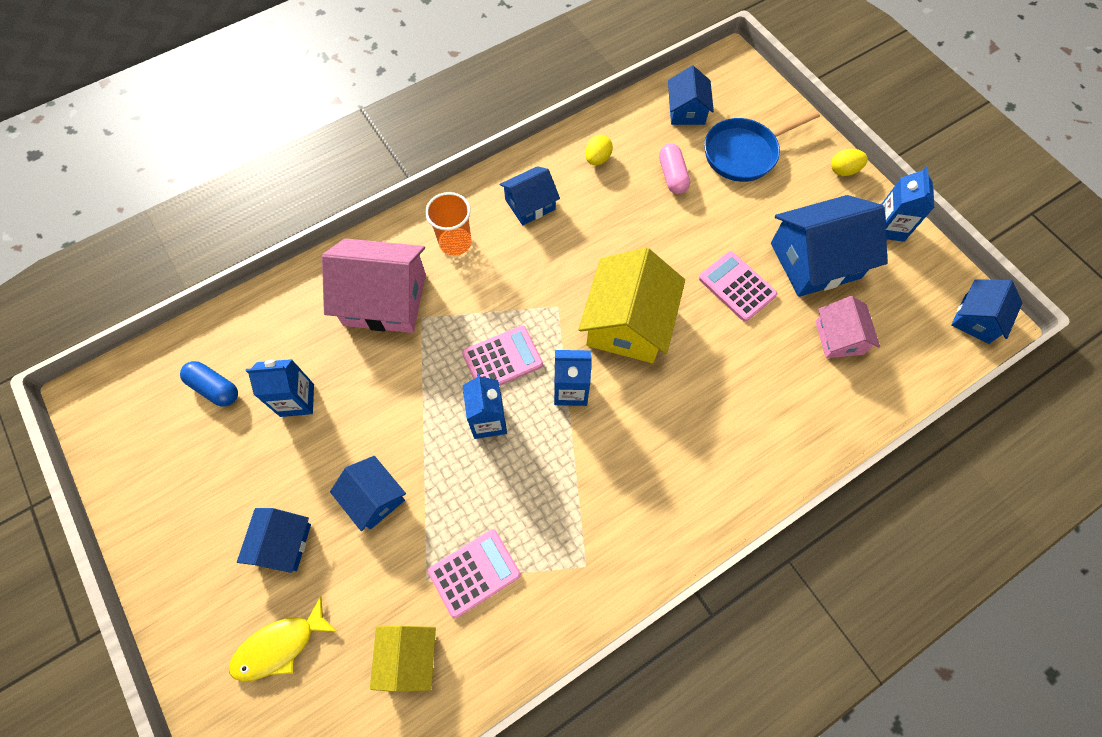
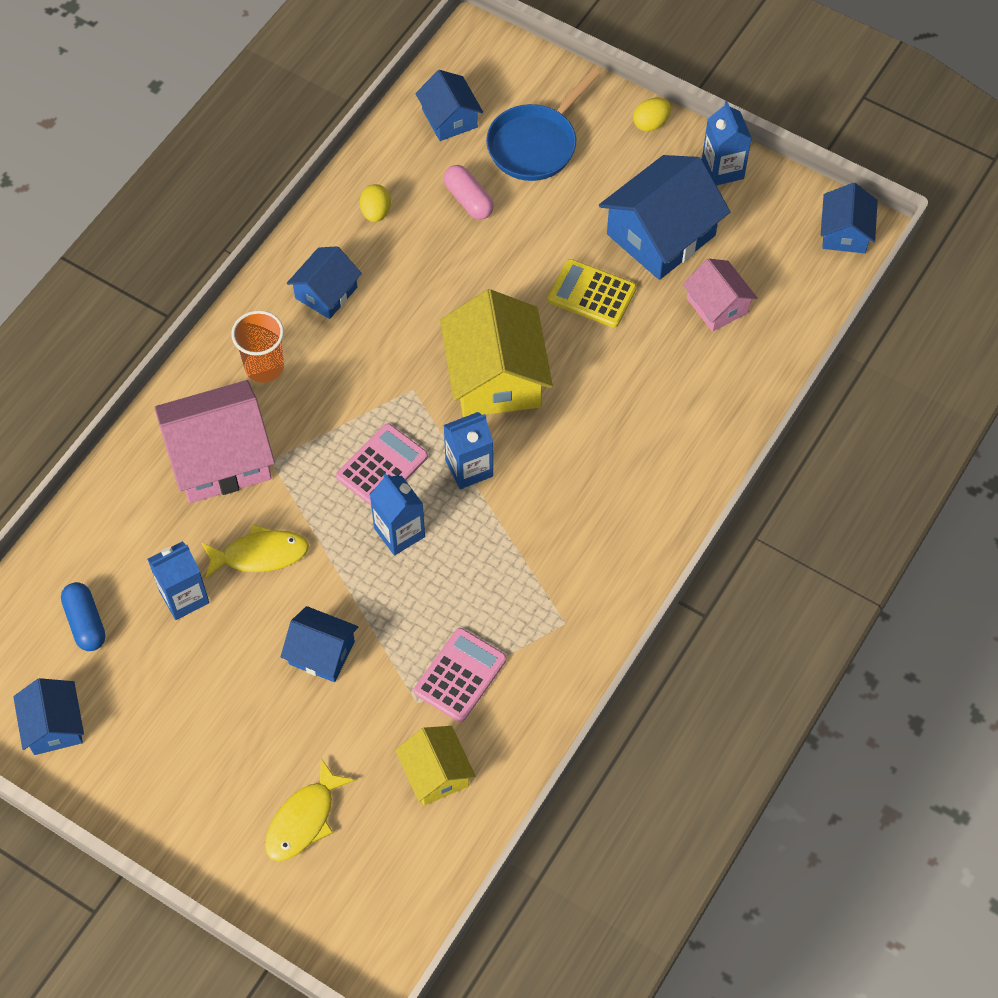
camera: 25 degrees left, 5 degrees down
(215, 388) = (85, 622): blue capsule -> blue capsule turned 60 degrees clockwise
(283, 543) = (252, 733): blue house -> blue house (54, 725)
(372, 391) = (260, 555): none -> yellow fish
(737, 286) = (592, 294): pink calculator -> yellow calculator

